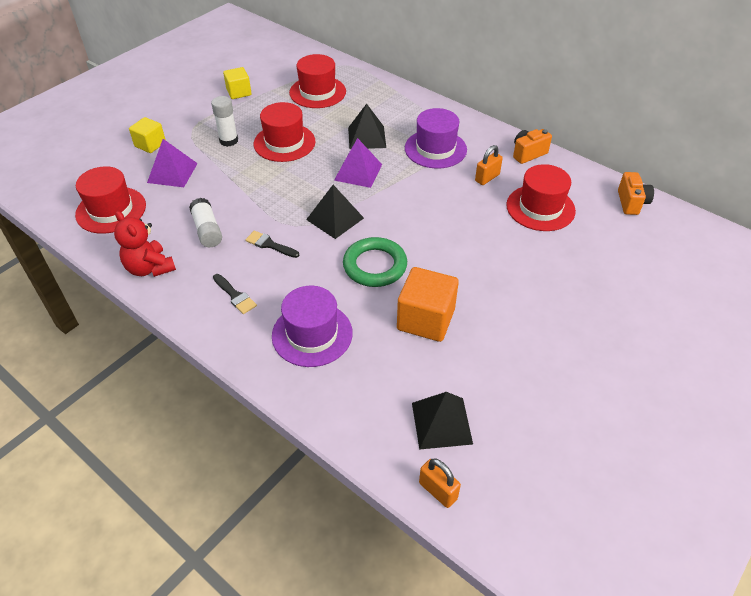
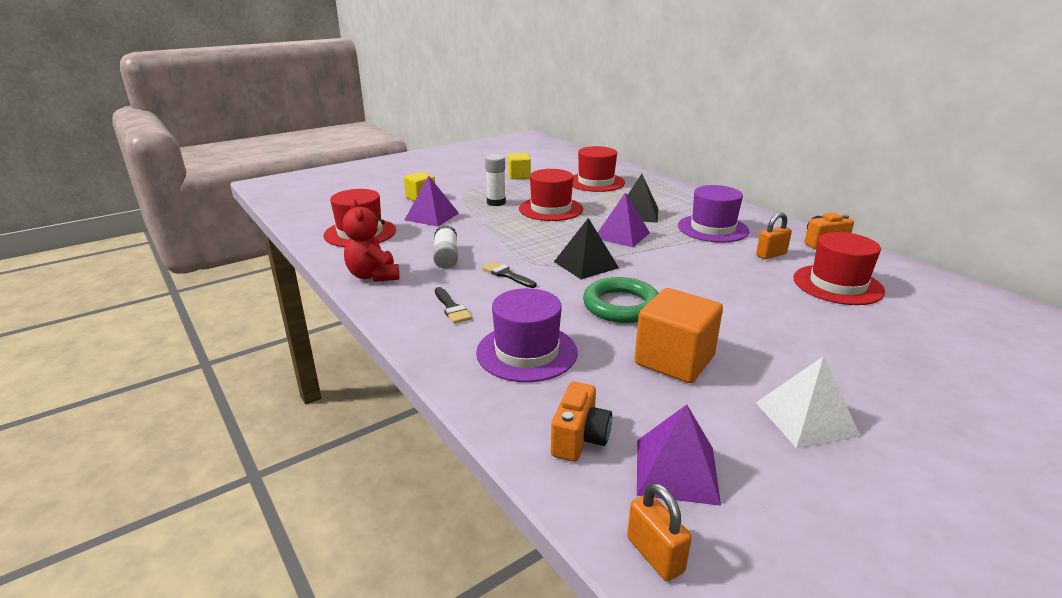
camera: 15 degrees right, 20 degrees down
(442, 423) = (676, 470): black pyramid -> purple pyramid
(521, 357) = (805, 418): none -> white pyramid
(631, 203) = (963, 294): orange camera -> orange camera (579, 439)

